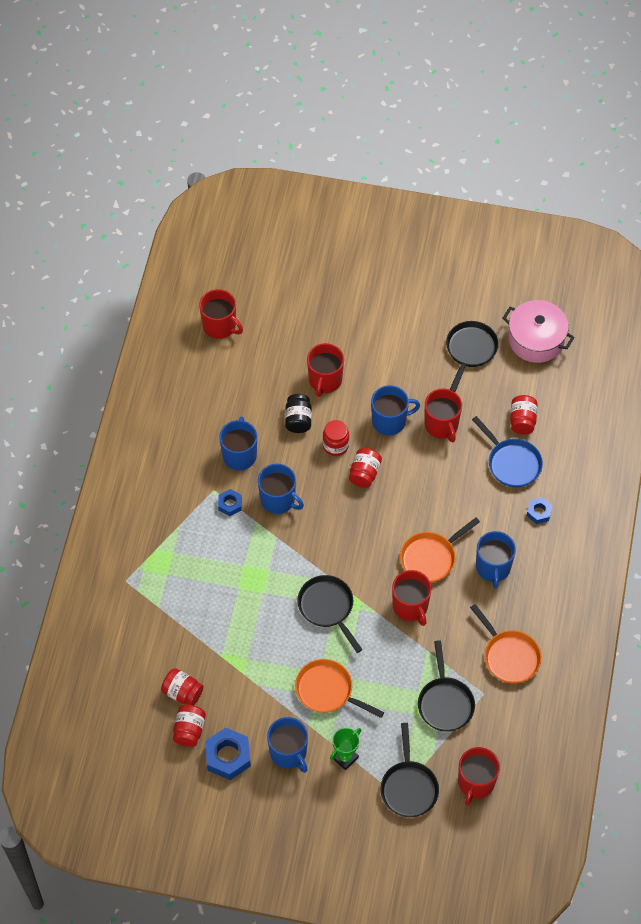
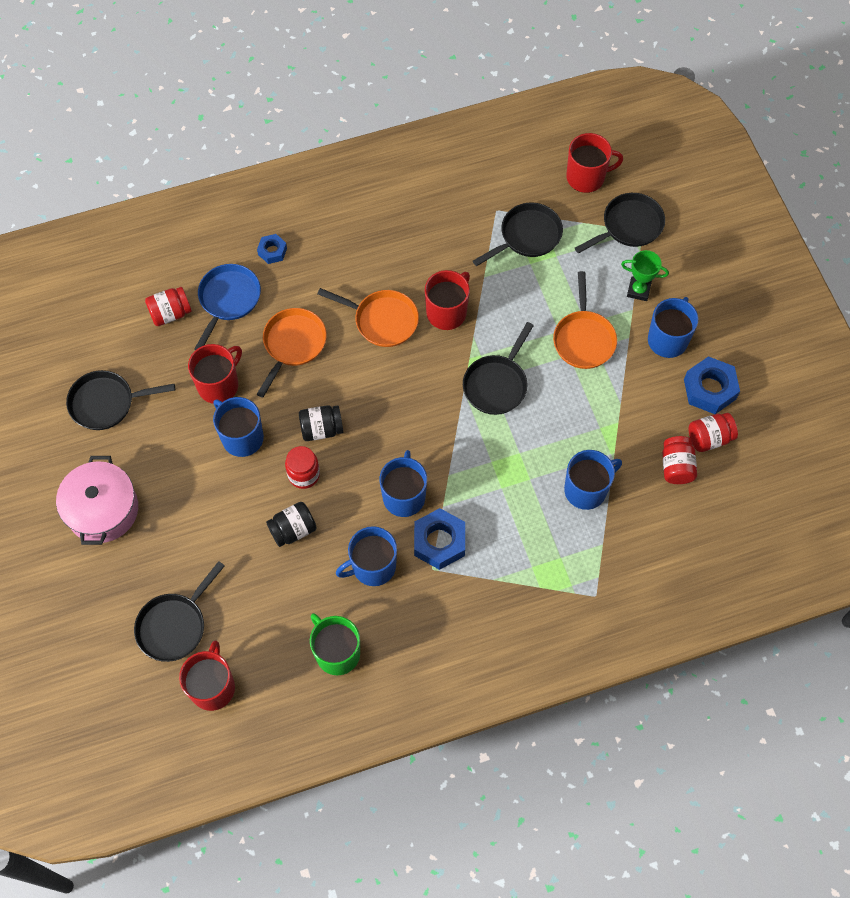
camera: 120 degrees left, 5 degrees up
(194, 405) = (337, 652): none -> green mug
(230, 504) = (439, 542): blue nut -> blue nut, size x1.77
(276, 322) = (174, 625): none -> black pan
(325, 380) = (225, 529): red mug -> none
(364, 473) = (321, 429): red jar -> black jar
(493, 568) = (359, 262): blue mug -> blue mug (586, 489)
(509, 656) = (444, 207): orange pan -> orange pan (293, 344)
(536, 339) = (58, 347): pink pot -> pink pot (102, 510)

